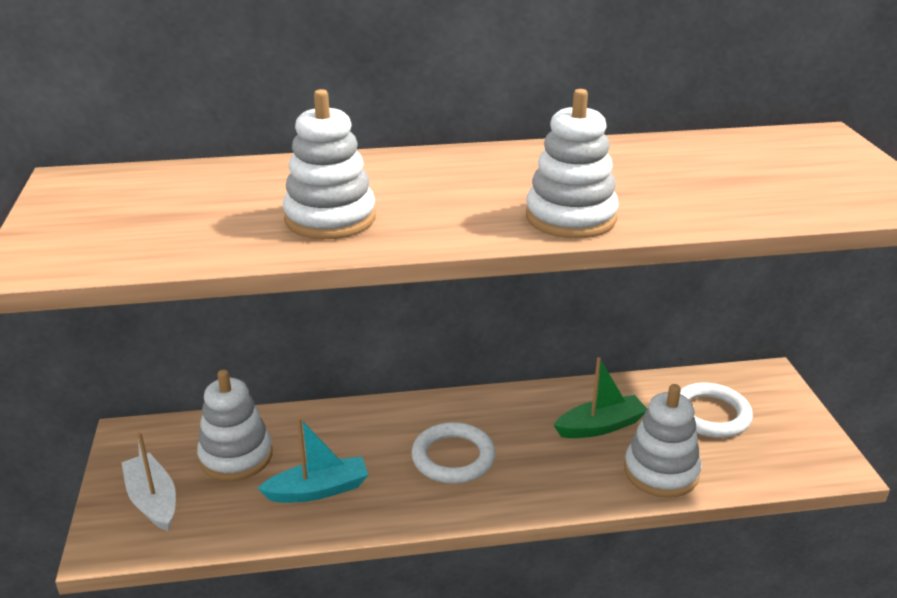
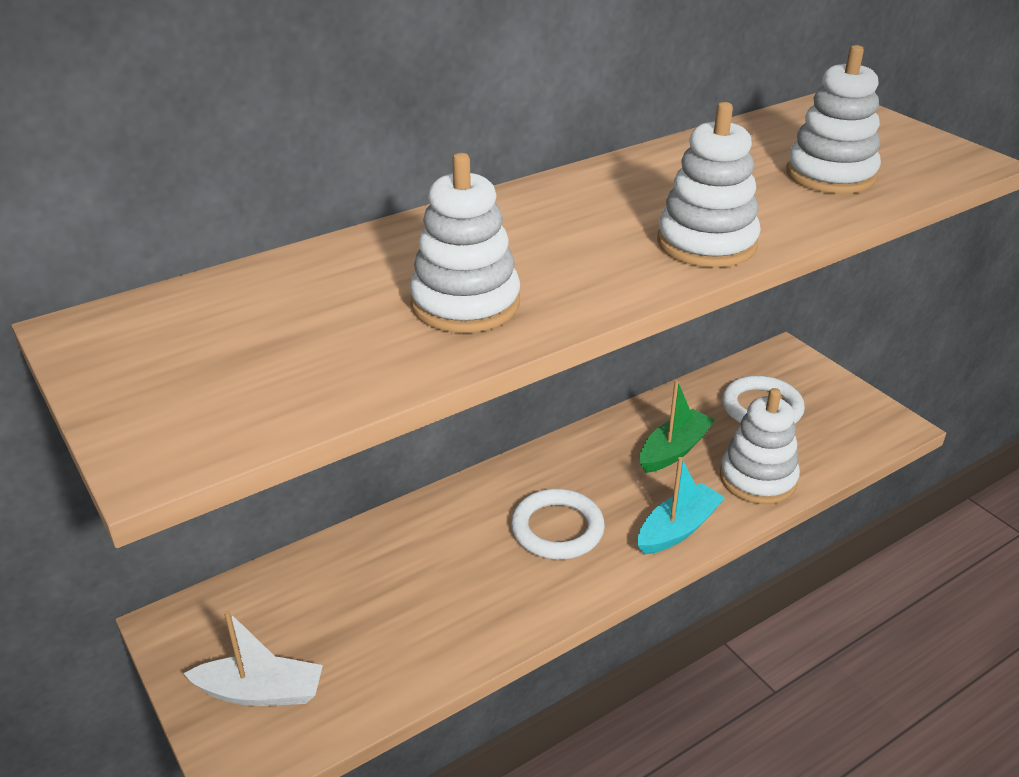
camera: 25 degrees left, 5 degrees up
(152, 500) = (260, 692): white boat -> white boat turned 150 degrees clockwise
(236, 456) = (322, 607): white stacking toy -> white stacking toy (830, 175)
(318, 490) = (442, 612): turquoise boat -> turquoise boat (678, 529)

